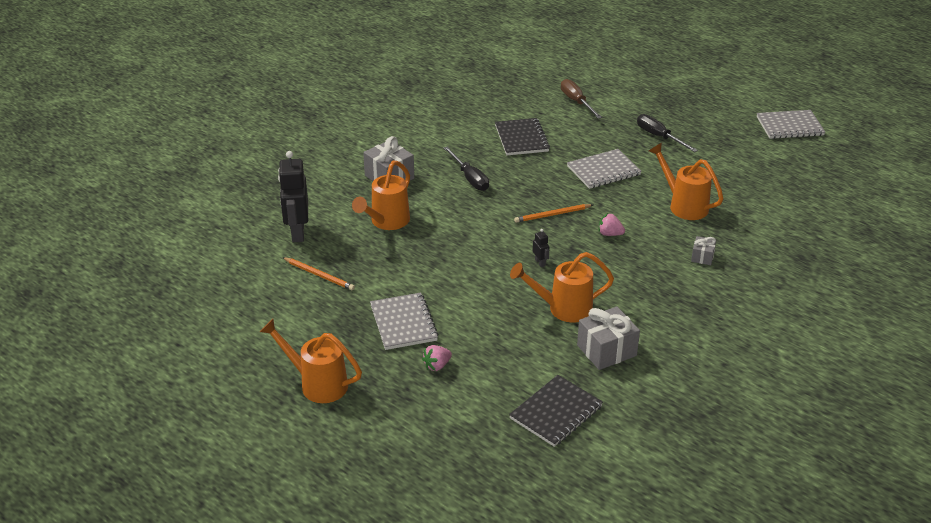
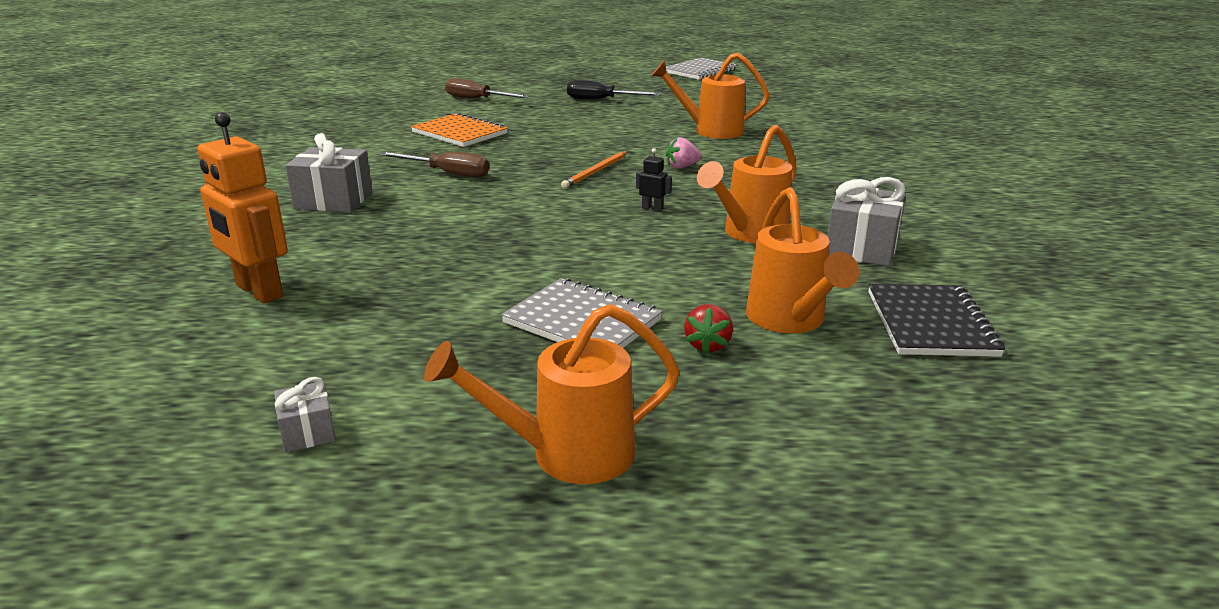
camera: 40 degrees left, 10 degrees down
(297, 233) = (258, 291): black robot -> orange robot
(319, 275) = (365, 322): orange pencil -> none
(387, 222) = (393, 237): orange watering can -> orange watering can (789, 320)
(437, 366) = (708, 345): pink strawberry -> red strawberry
(470, 178) = (447, 173): black screwdriver -> brown screwdriver
(521, 138) = (459, 133): black notebook -> orange notebook
(603, 171) = (590, 131): grey notebook -> none
(702, 257) = (797, 155): grey gift -> grey gift (308, 432)

